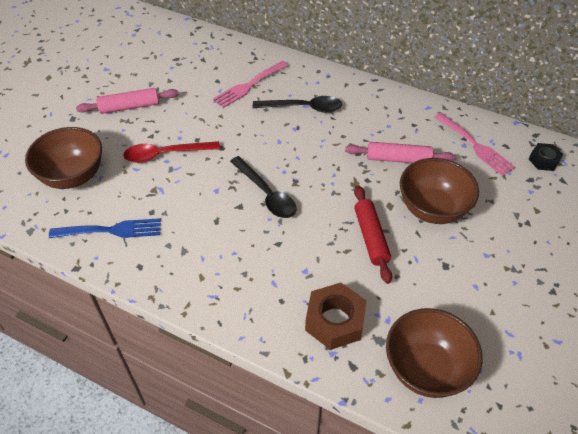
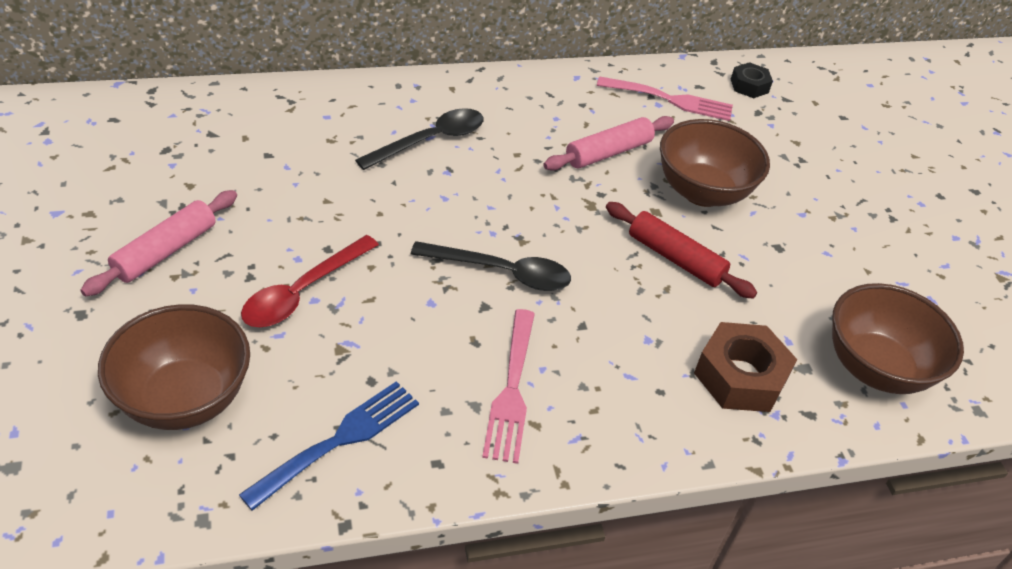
camera: 45 degrees left, 5 degrees down
(249, 86) = (323, 142): pink fork -> pink fork (512, 390)

